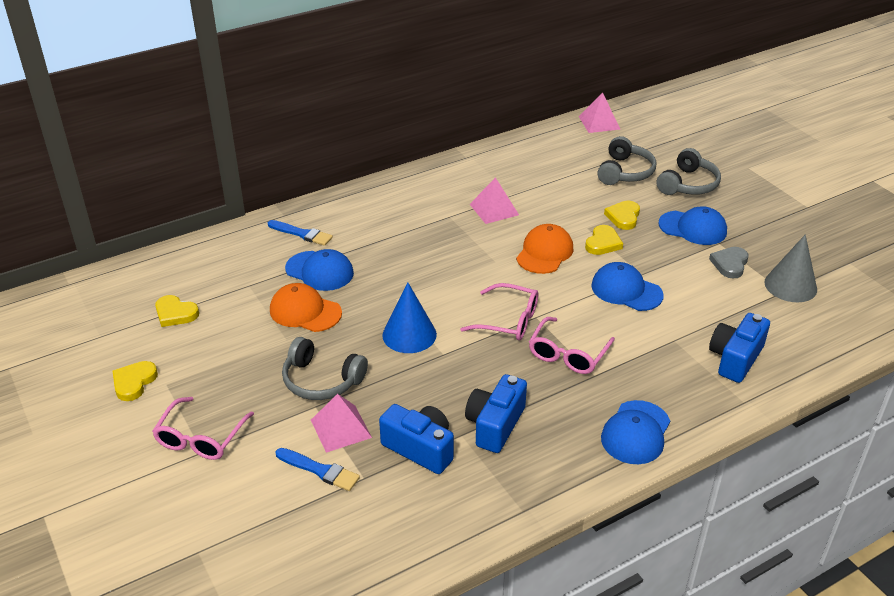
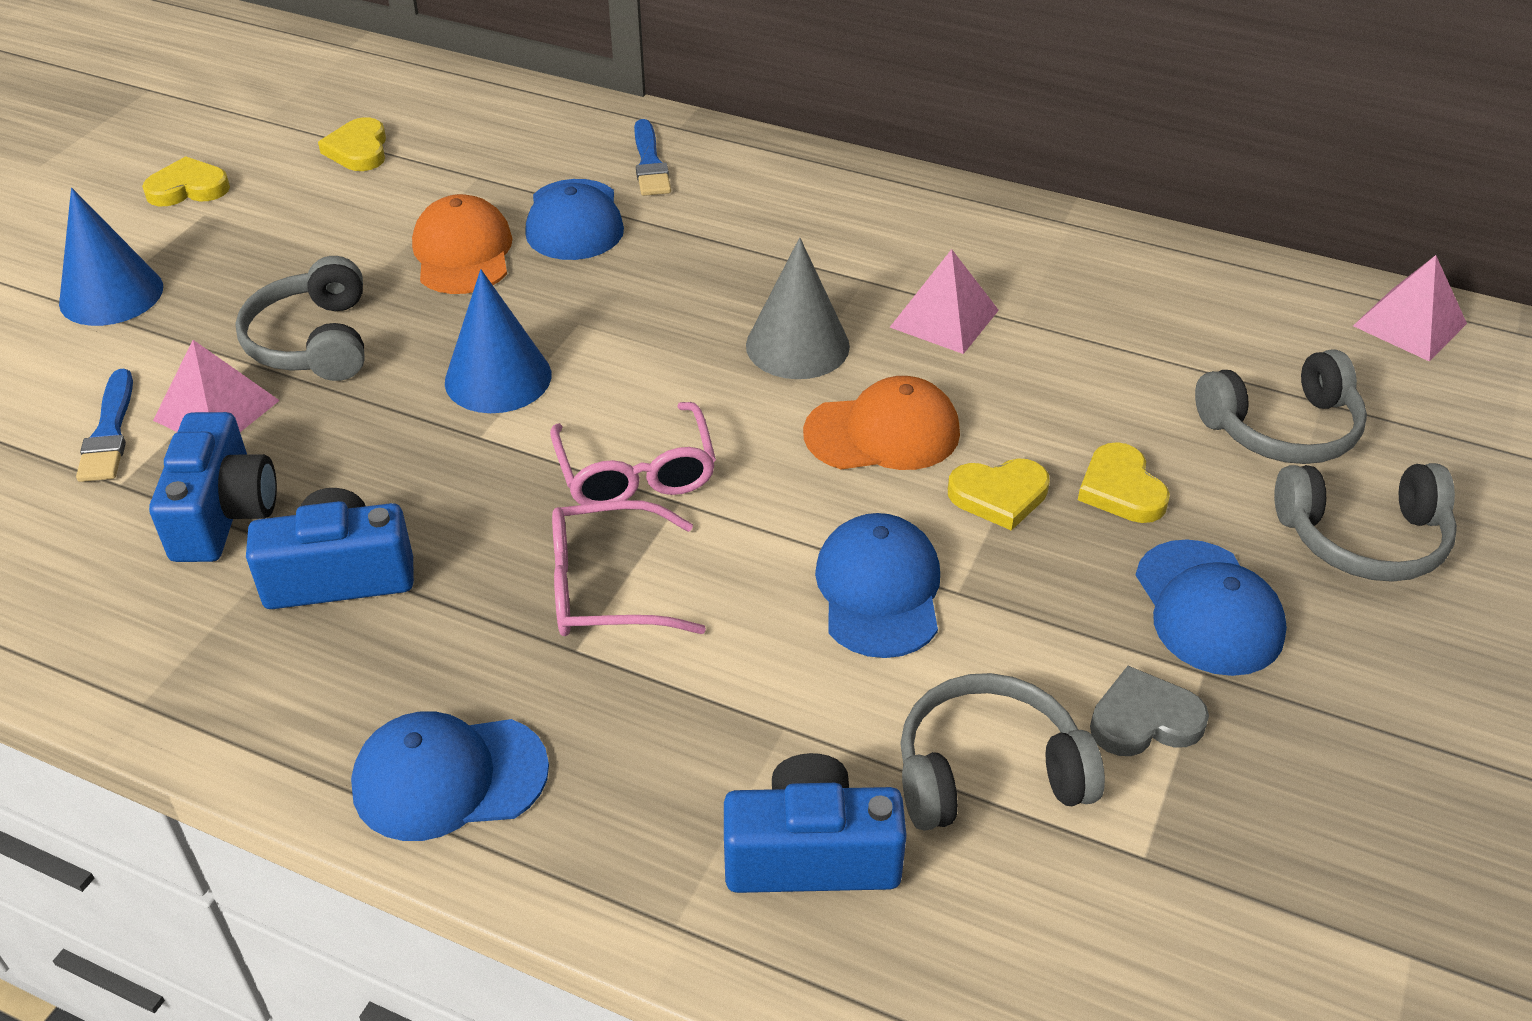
camera: 55 degrees right, 5 degrees up
(200, 438) = (111, 294): pink glasses -> blue cone
(623, 217) = (1121, 489): yellow heart -> yellow heart turned 90 degrees counterclockwise
(728, 305) = (988, 772): none -> grey headphones
(790, 285) = (1181, 862): grey cone -> grey cone (797, 345)

